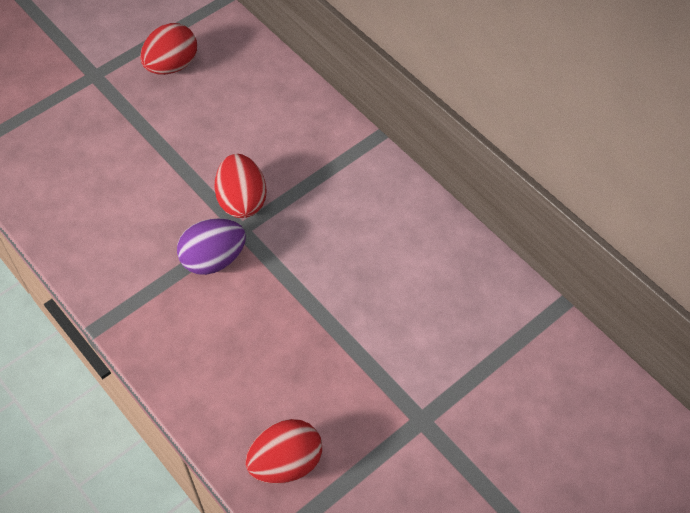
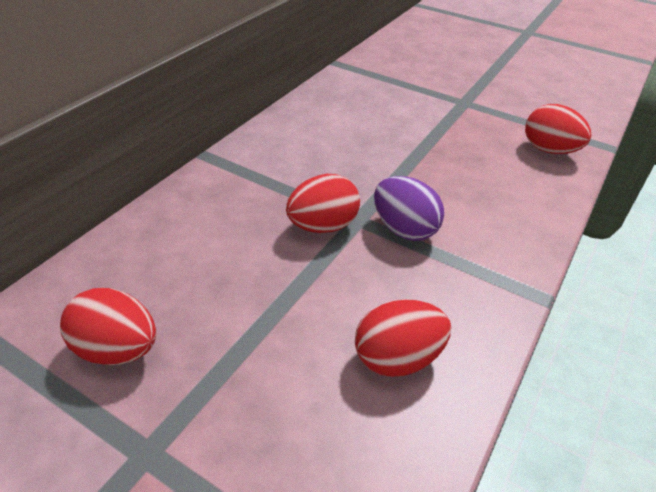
camera: 110 degrees left, 15 degrees down
(91, 207) = (397, 358): none -> red egg

